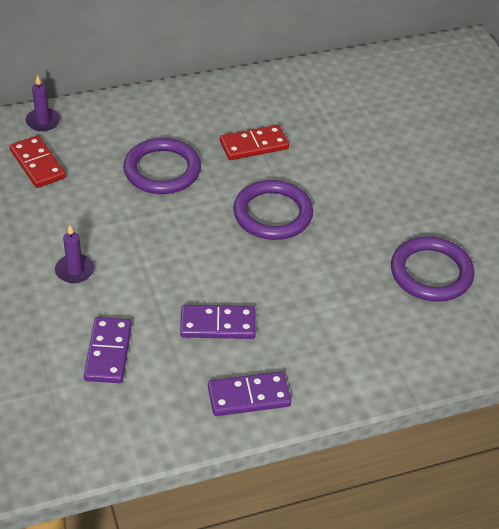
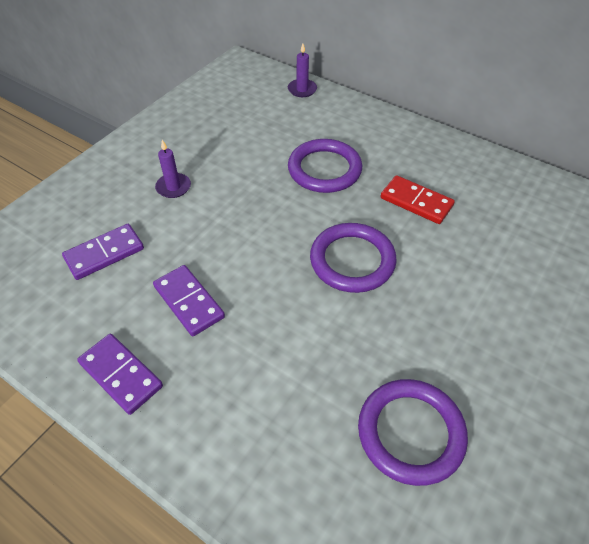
camera: 55 degrees right, 5 degrees up
(37, 164) = (258, 111): red domino -> none

